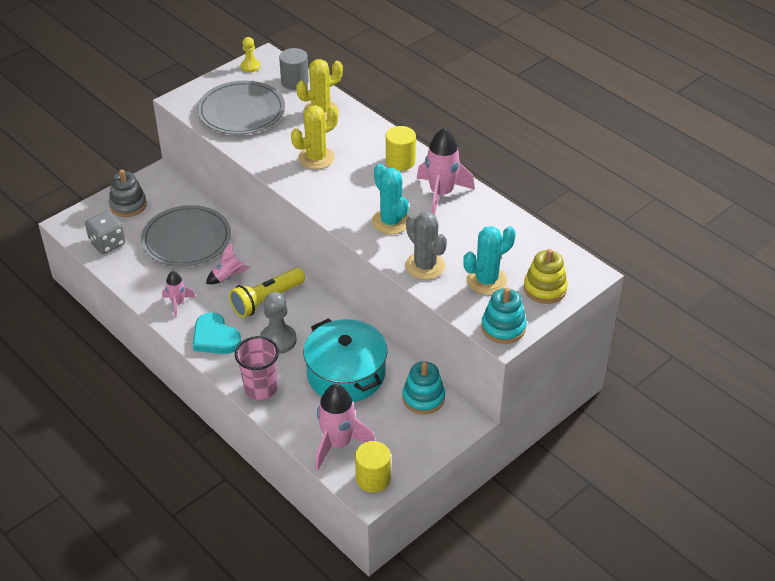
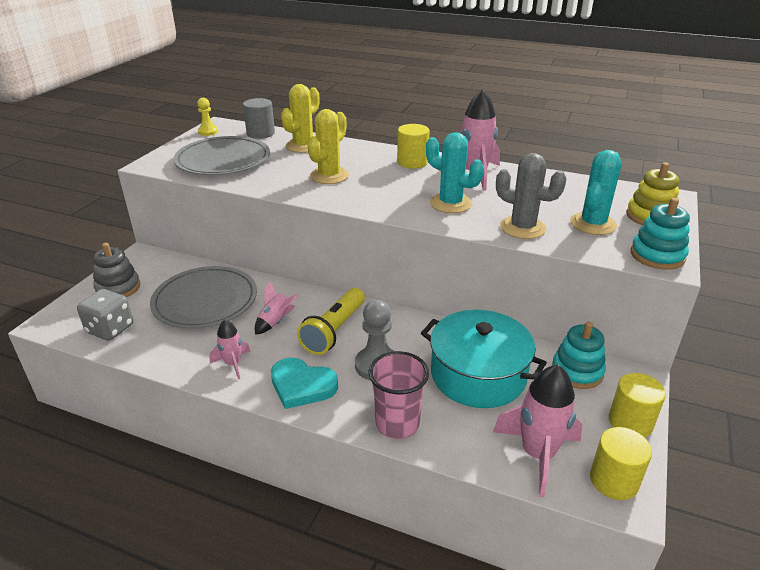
camera: 25 degrees left, 10 degrees down
(424, 448) = (630, 422): none -> yellow cylinder

